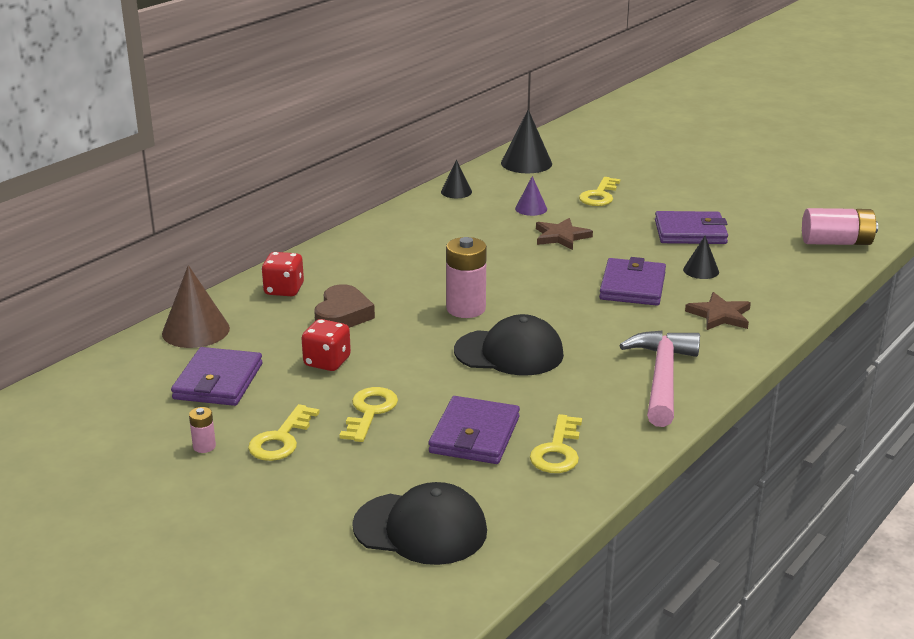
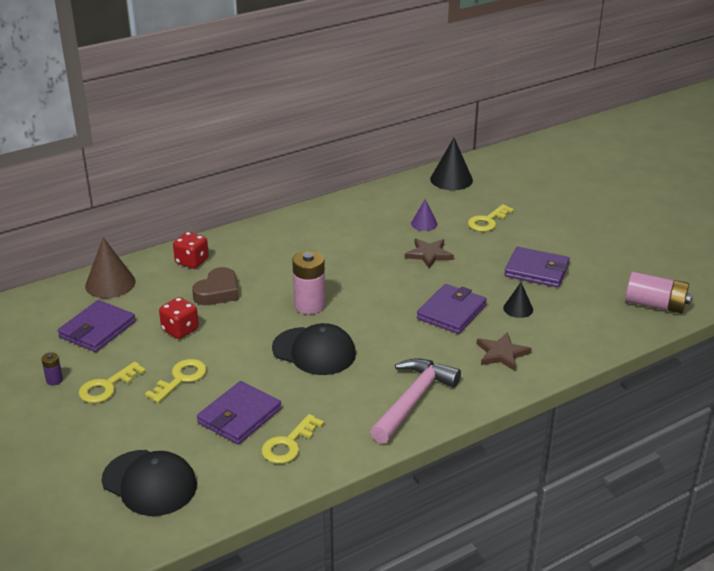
camera: 20 degrees right, 5 degrees up
(204, 446) = (54, 380): pink battery -> purple battery
(456, 192) = (377, 197): black cone -> none

